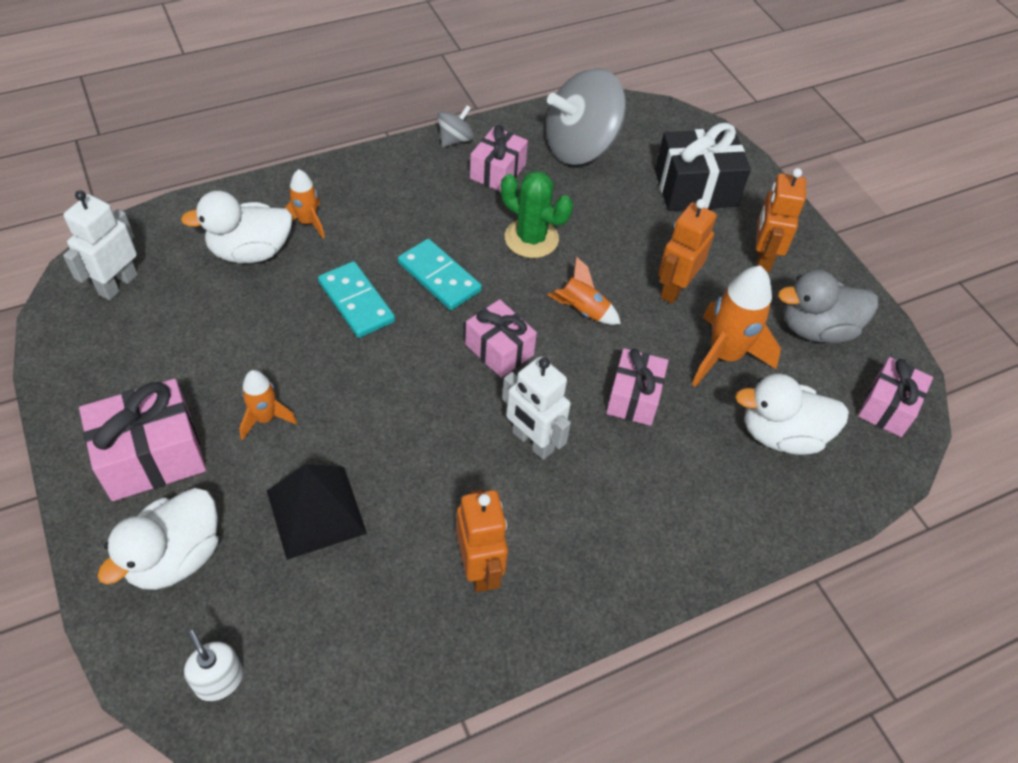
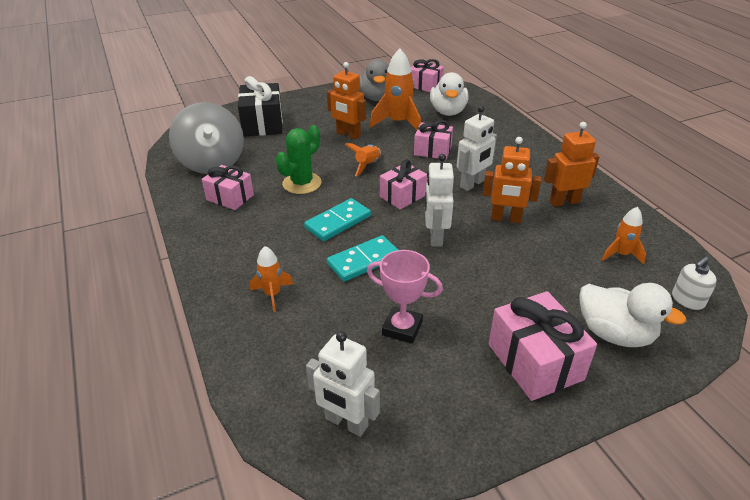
camera: 85 degrees left, 15 degrees down
(232, 334) = (402, 328): none -> pink trophy
(250, 251) = (306, 327): white duck -> none
(265, 418) = (482, 299): orange rocket -> orange rocket (621, 254)
(316, 511) = (551, 268): black pyramid -> none
(398, 380) = (435, 237): none -> white robot
(455, 140) = (187, 218): grey spinning top -> none
(762, 258) = (324, 108): orange robot -> orange robot (505, 218)

